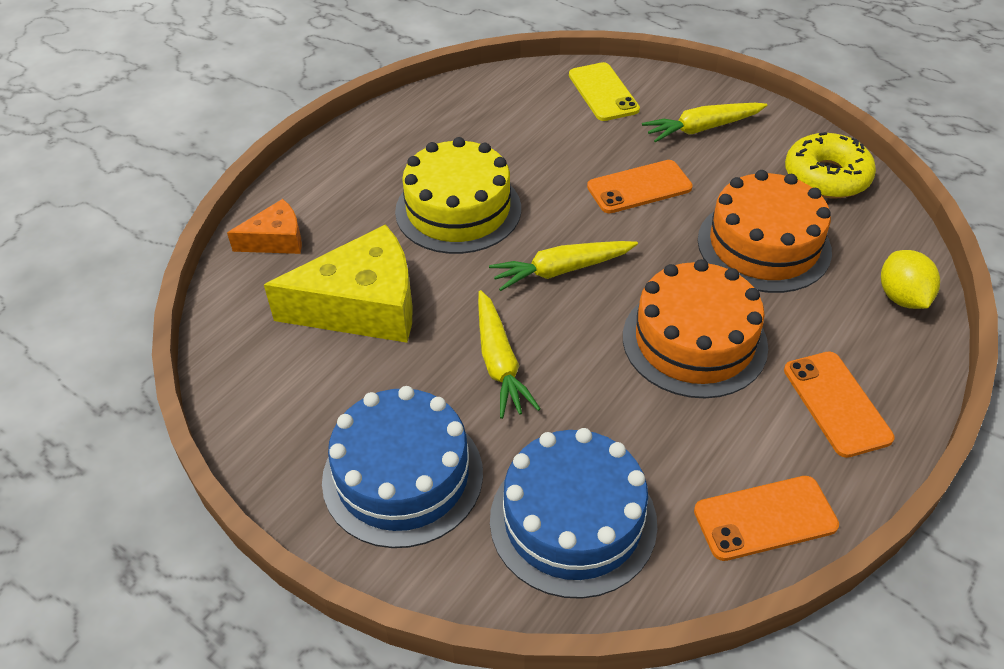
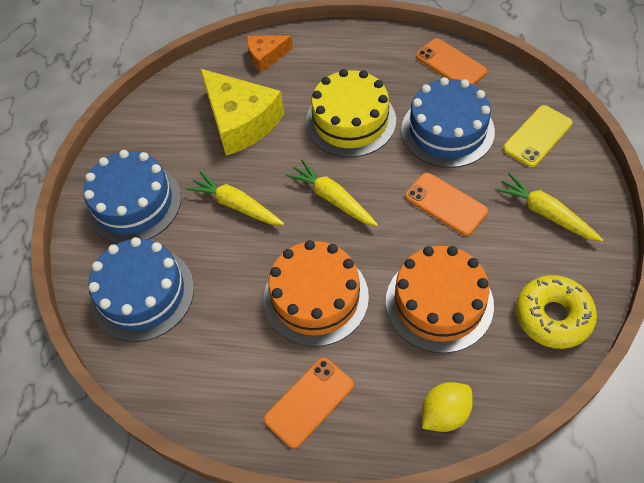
camera: 65 degrees right, 10 degrees up
(276, 240) = (266, 56): orange cheese -> orange cheese turned 120 degrees clockwise
(499, 362) = (236, 205): yellow carrot -> yellow carrot turned 75 degrees clockwise
(541, 145) = (447, 130): none -> blue cake
(765, 518) = (192, 392): orange phone -> orange phone (450, 64)

